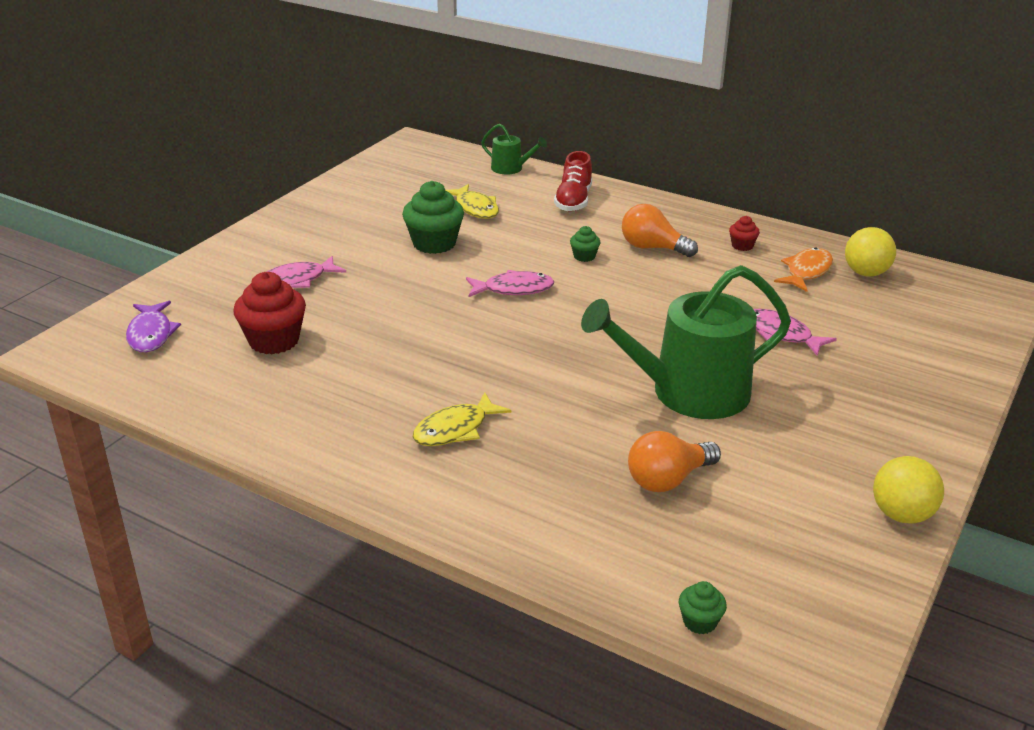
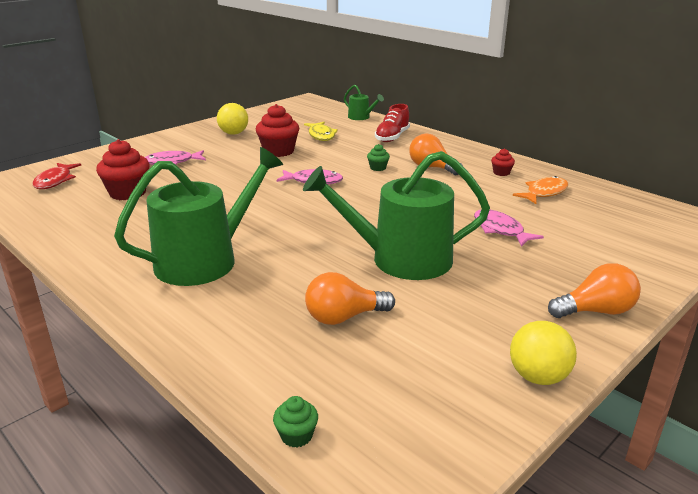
camera: 15 degrees right, 5 degrees down
(151, 334) = (55, 181): purple fish -> red fish
(434, 243) = (278, 151): green cupcake -> red cupcake
(455, 429) = (205, 260): yellow fish -> green watering can
(866, 273) = (593, 198): yellow ball -> yellow ball (233, 133)
(927, 428) = (595, 311): none -> orange light bulb

